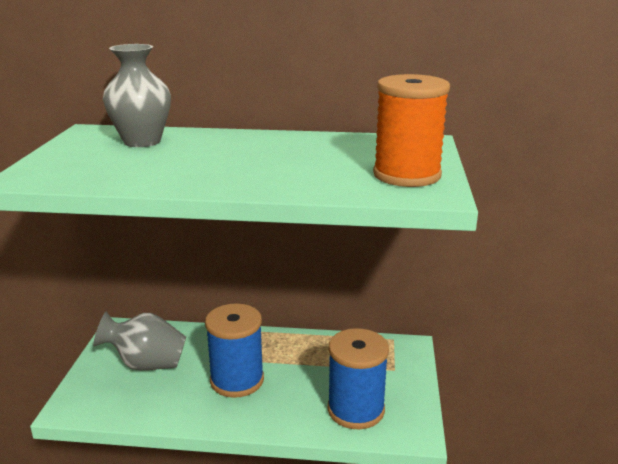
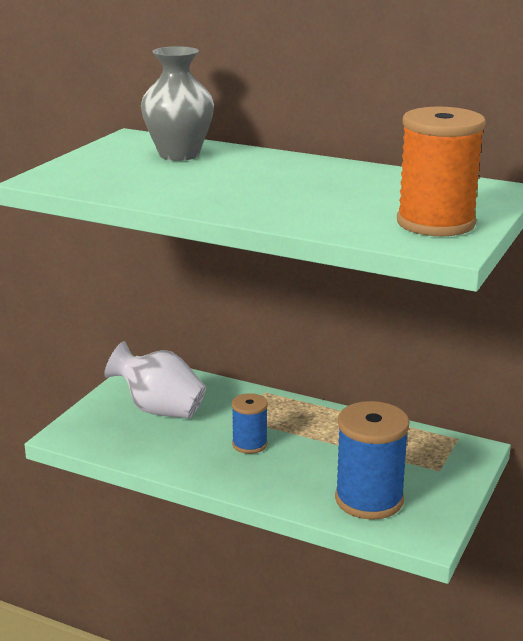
camera: 20 degrees right, 0 degrees up
(146, 364) = (159, 409): grey vase -> white vase
(237, 380) = (249, 444): blue spool -> blue spool, size x0.56

